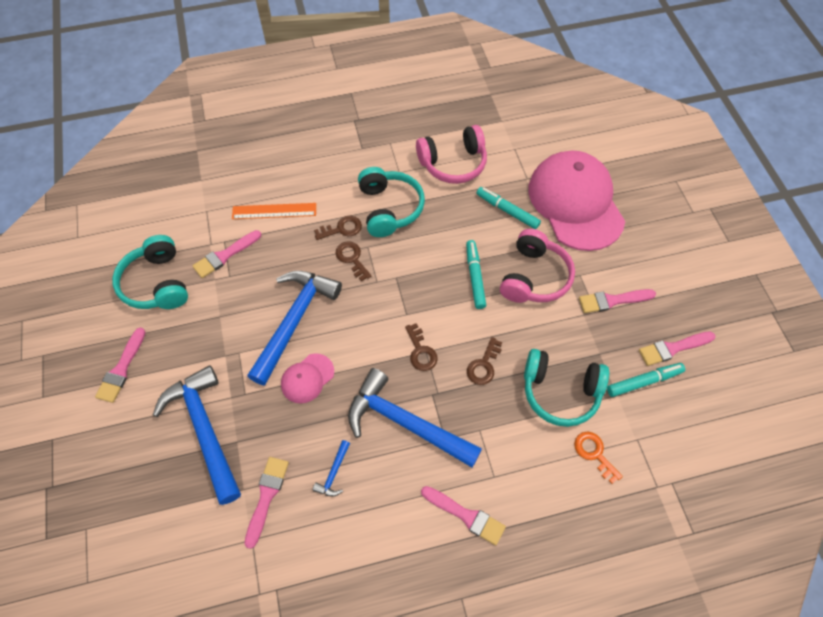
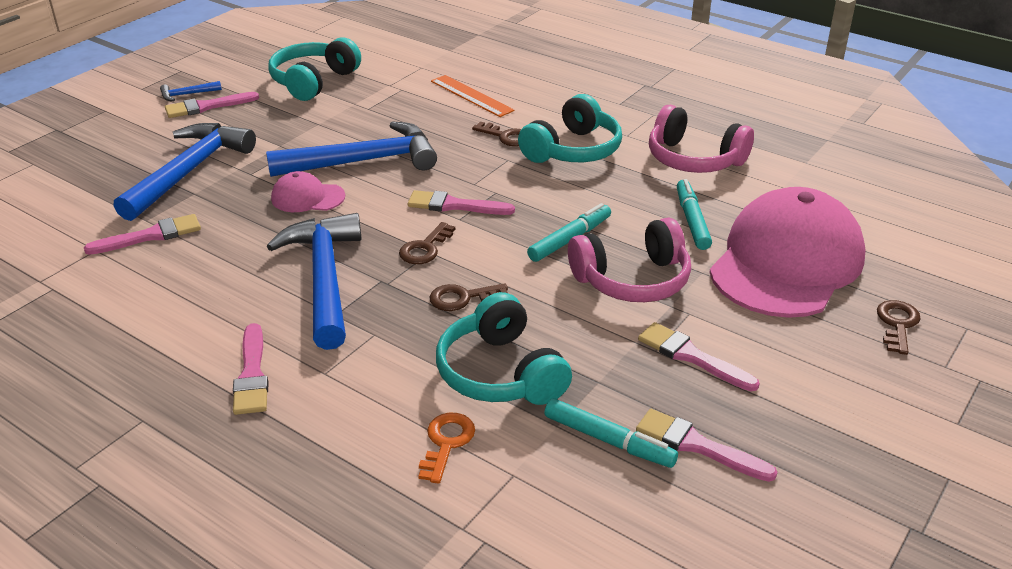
camera: 50 degrees right, 25 degrees down
(225, 255) = (387, 96): pink brush -> pink brush (455, 205)
(333, 473) = (216, 262): blue hammer -> blue hammer (187, 94)
(352, 258) = (480, 158): brown key -> brown key (897, 324)

